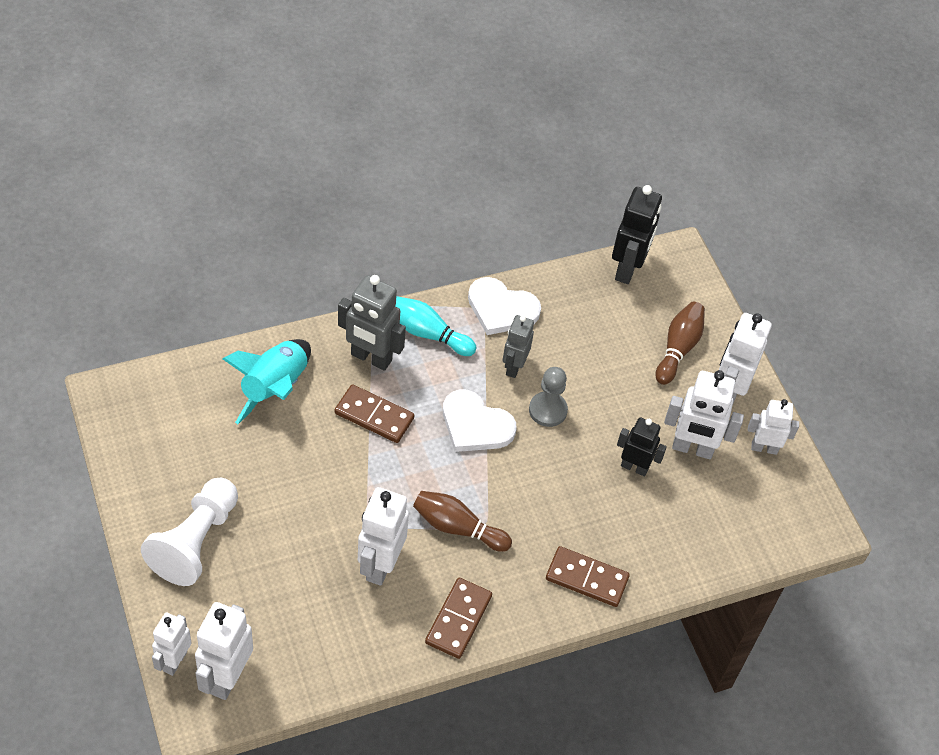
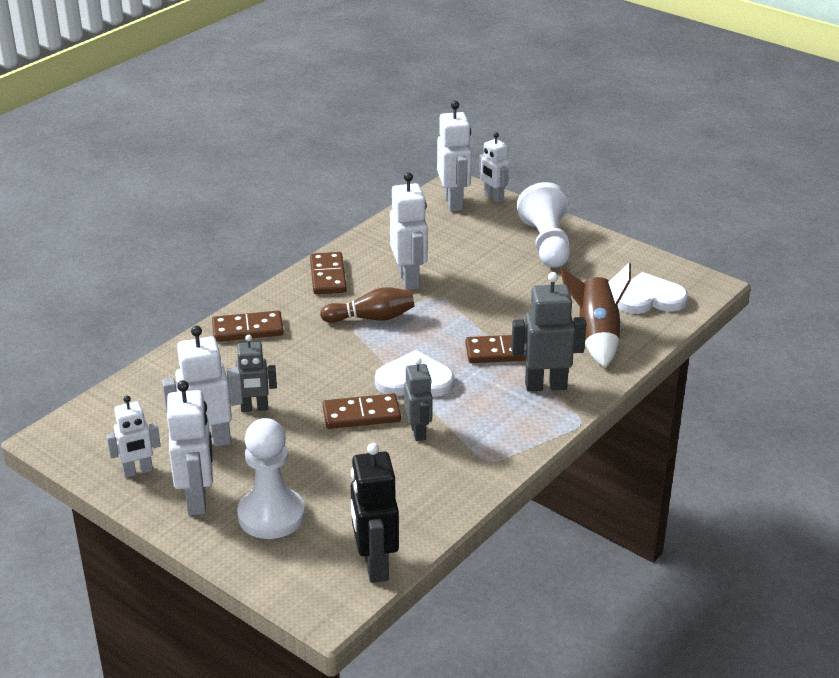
camera: 155 degrees right, 20 degrees down
(174, 661) = (493, 197): white robot -> white robot turned 150 degrees clockwise
(275, 388) = (596, 336): turquoise rocket -> brown rocket
(428, 333) = (517, 423): turquoise bowling pin -> none
(501, 309) = (470, 471): white heart -> white heart (649, 298)
(547, 410) = (361, 415): grey pawn -> brown domino
(634, 467) = (254, 408): black robot -> grey robot
(678, 348) = (271, 515): brown bowling pin -> white pawn

